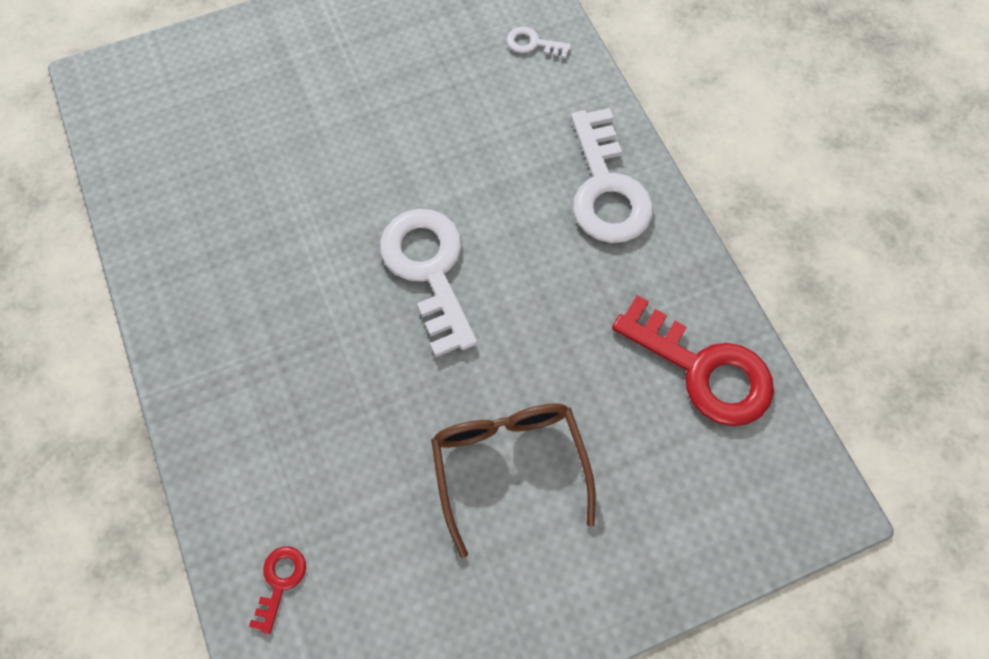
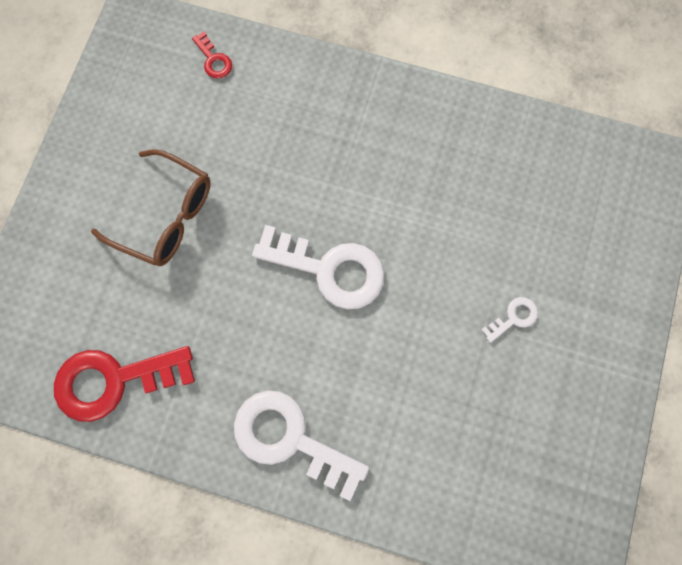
camera: 130 degrees right, 10 degrees up
(533, 44) = (461, 500): white key -> white key (513, 318)

